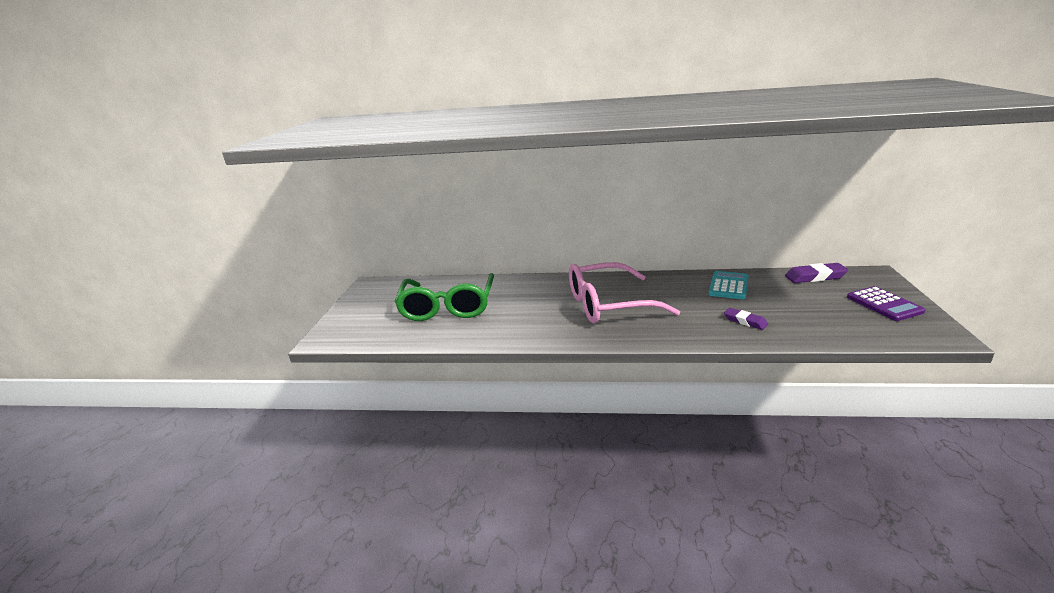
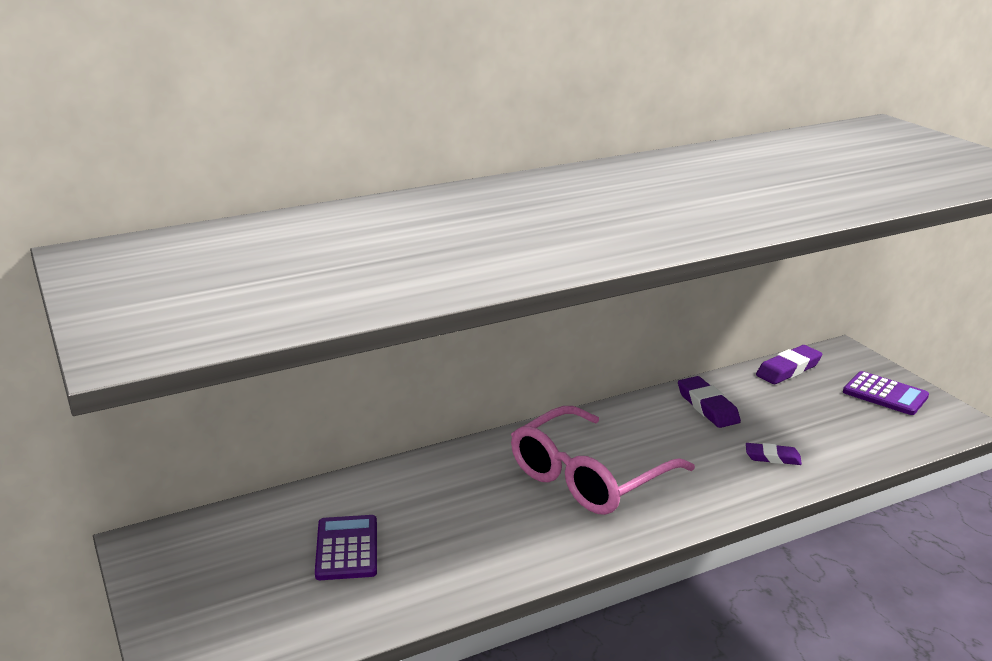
camera: 35 degrees left, 0 degrees up
(448, 306) = (346, 548): green glasses -> purple calculator
(728, 286) = (707, 407): turquoise calculator -> purple eraser

